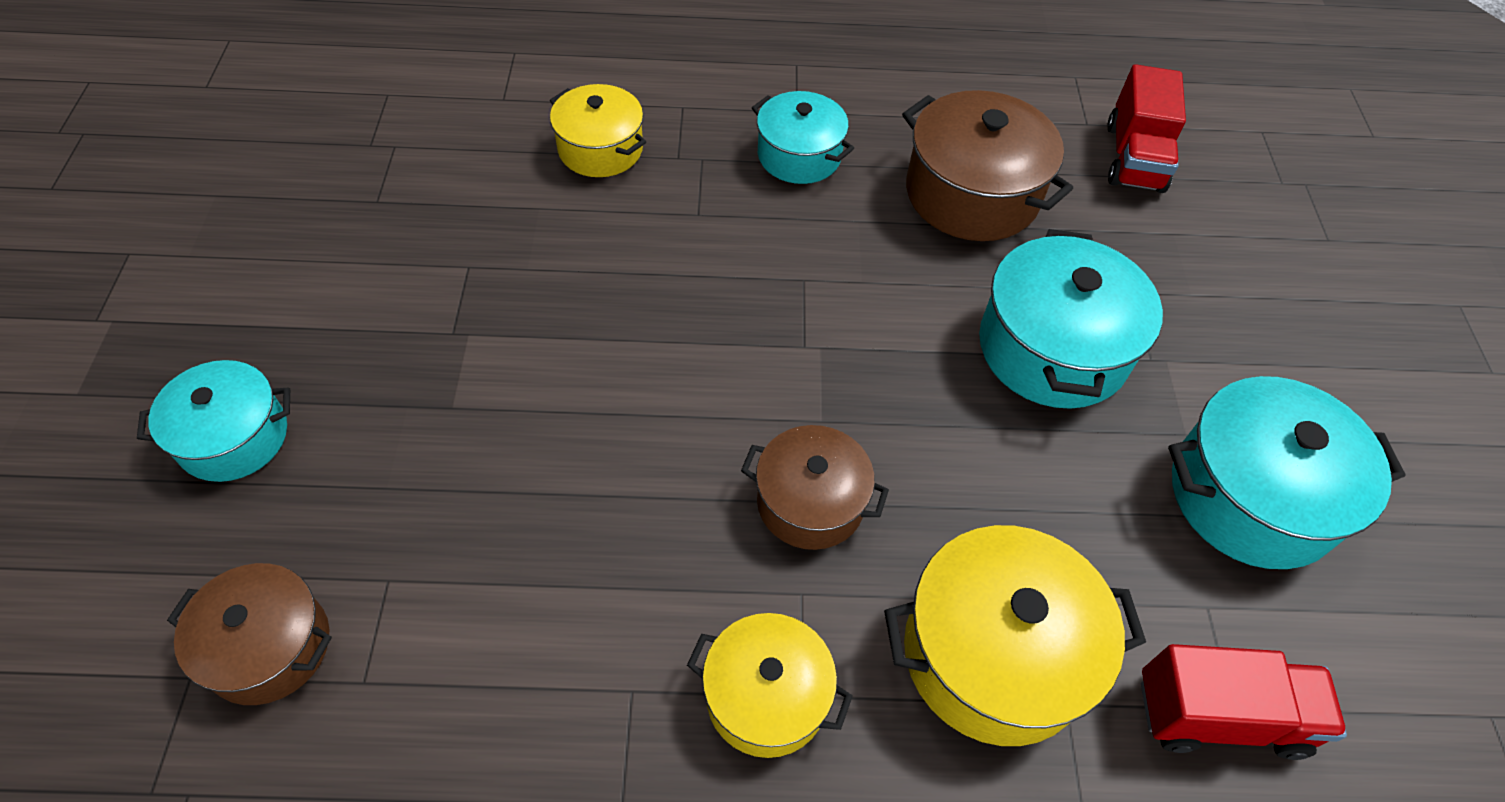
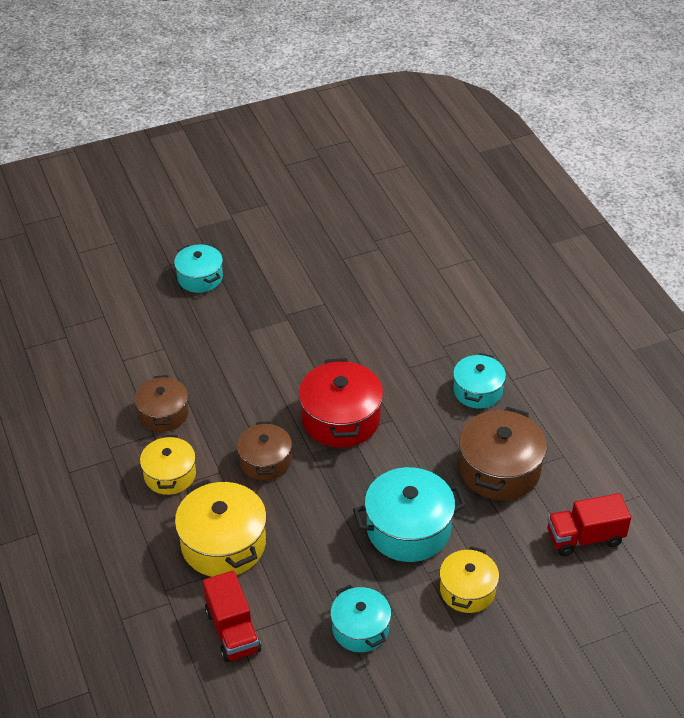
camera: 70 degrees right, 10 degrees down
(269, 647) = (123, 330): brown pot -> brown pot (163, 414)
(600, 149) = (427, 316): yellow pot -> yellow pot (467, 590)
(765, 347) = (341, 419): none -> red pot
(1251, 496) = (360, 628): turquoise pot -> turquoise pot, size x0.64

